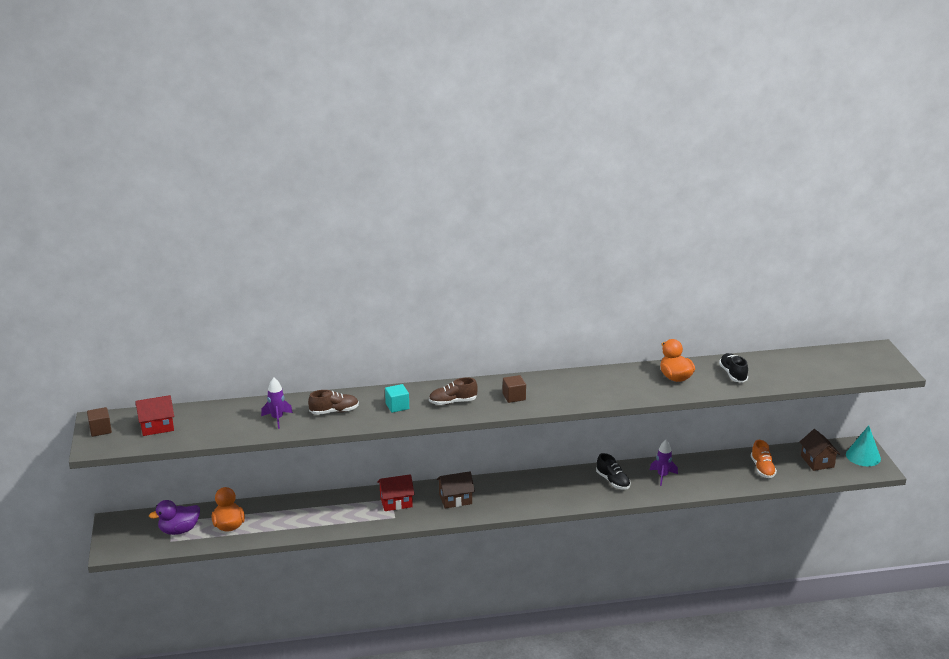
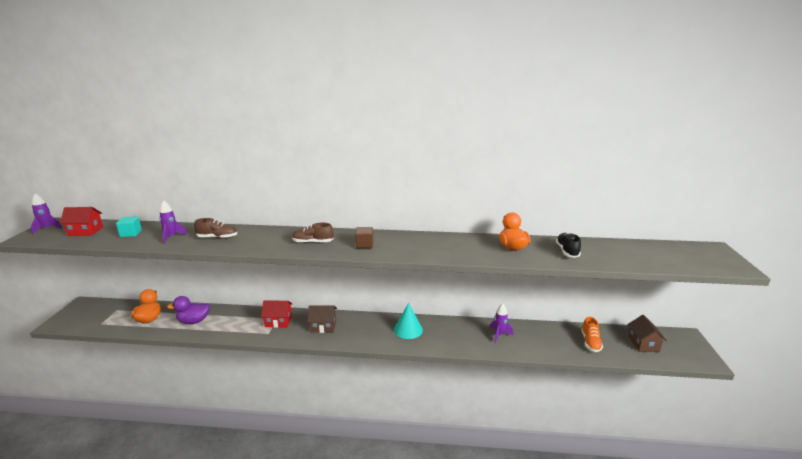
camera: 15 degrees right, 5 degrees down
(100, 430) = (47, 229): brown cube -> purple rocket
(179, 530) = (114, 317): purple duck -> purple duck (194, 321)
(397, 406) = (267, 240): turquoise cube -> turquoise cube (131, 233)
(613, 481) = (455, 332): black shoe -> none
(863, 456) = (688, 346): turquoise cone -> turquoise cone (408, 330)

